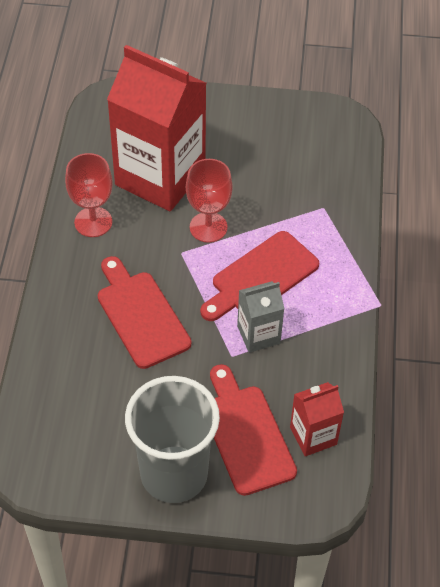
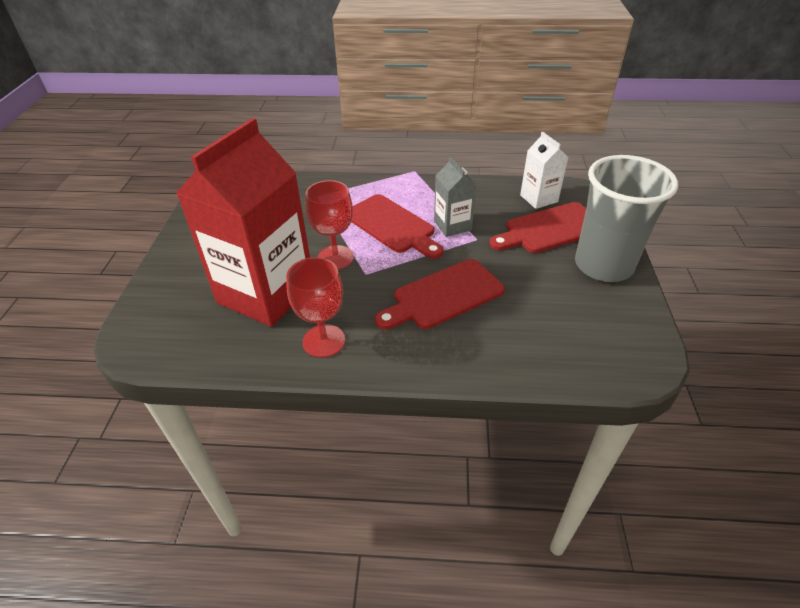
camera: 90 degrees left, 10 degrees down
(313, 436) = (538, 198): red carton -> white carton

